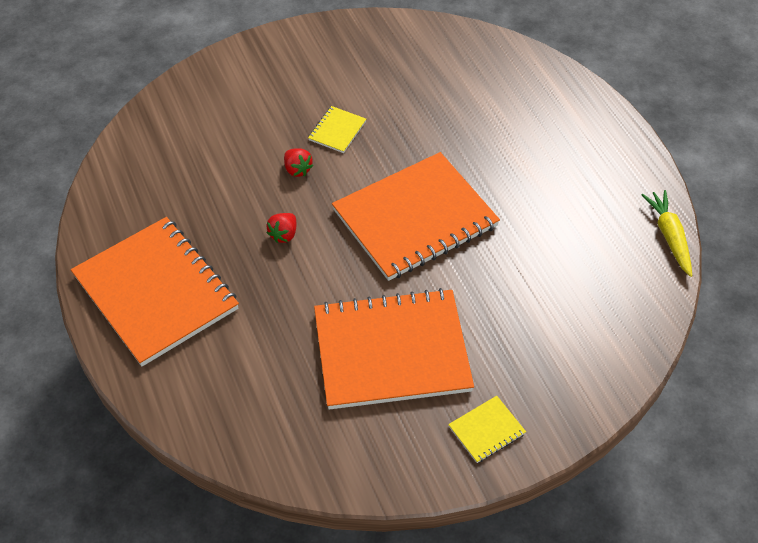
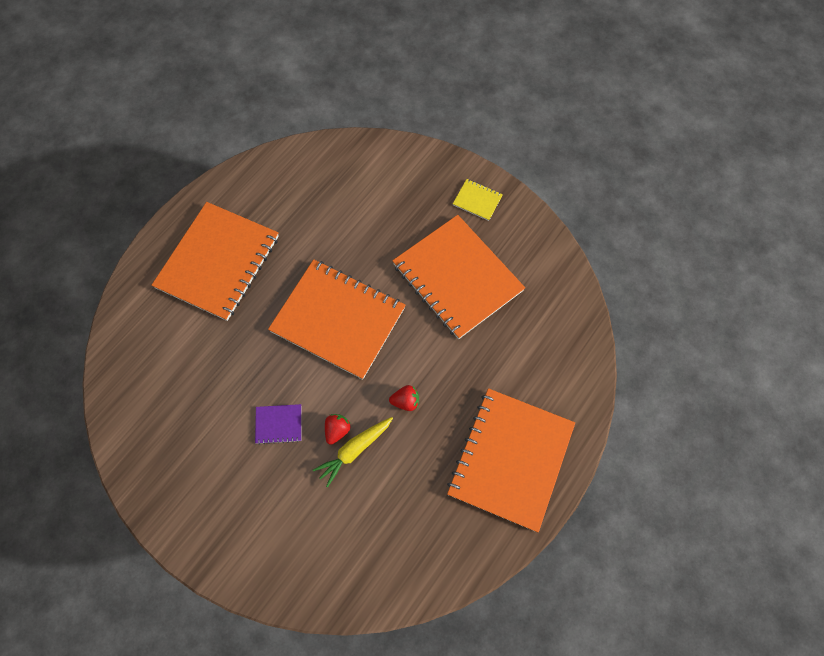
camera: 120 degrees left, 15 degrees up
(337, 131) = (279, 424): yellow notebook -> purple notebook
(551, 148) = (218, 262): none -> orange notebook
(669, 236) = (265, 161): yellow carrot -> yellow carrot (354, 450)

